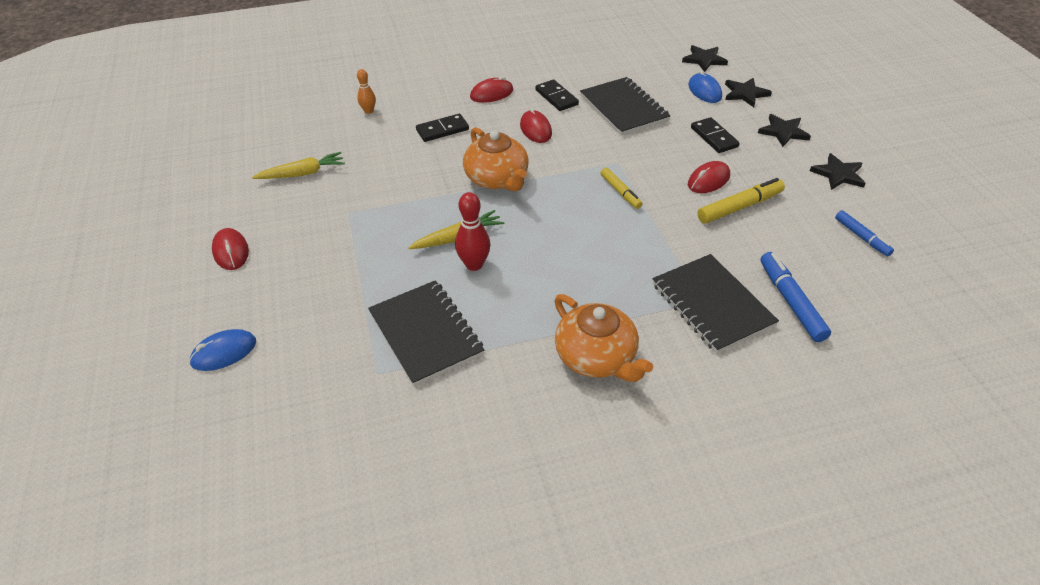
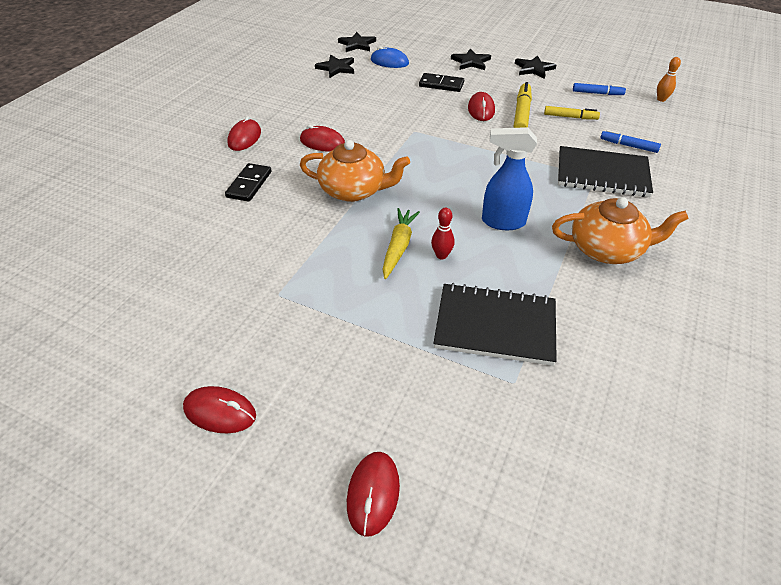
camera: 50 degrees left, 0 degrees up
(224, 352) = (373, 494): blue mouse -> red mouse
(302, 173) = (176, 297): yellow carrot -> none
(368, 111) = (153, 209): orange bowling pin -> orange bowling pin (661, 99)
(474, 264) = (441, 255): red bowling pin -> red bowling pin, size x0.64
(556, 97) = (300, 114): black domino -> none
(556, 276) = (502, 222): none -> blue spray bottle
(620, 192) = (446, 147): yellow marker -> yellow marker (570, 117)
(624, 108) = (358, 97): black notebook -> none
(745, 94) = (415, 52): black star -> black star (336, 68)
(791, 302) = (629, 146): blue marker -> blue marker, size x0.64

